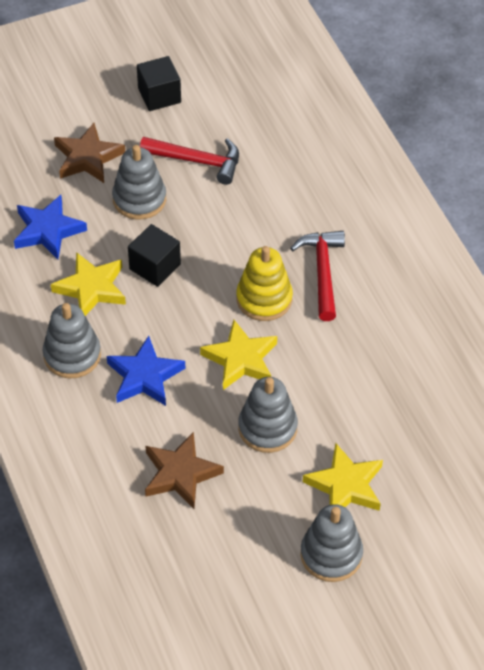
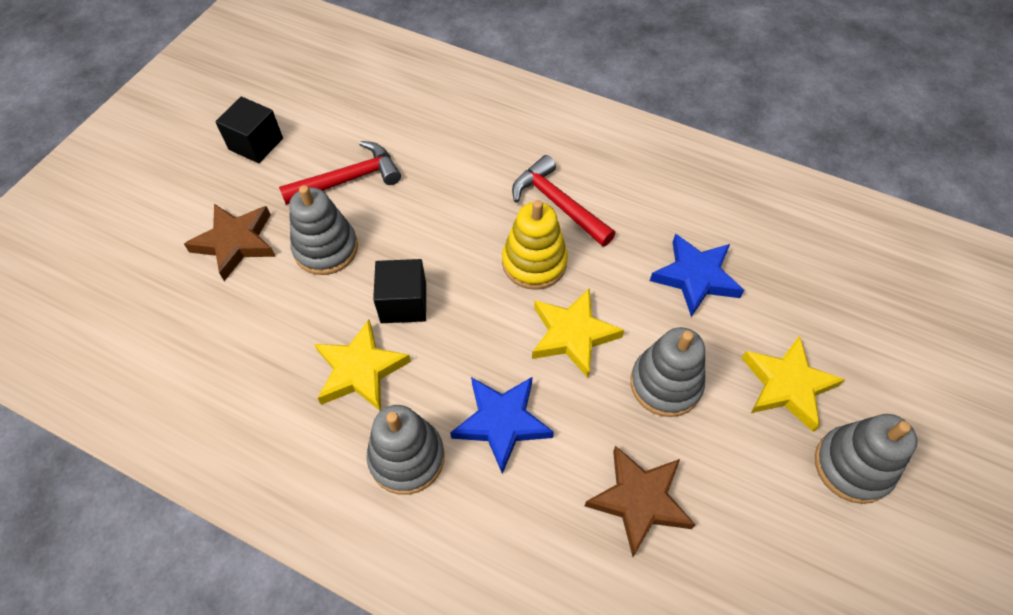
camera: 40 degrees left, 5 degrees up
(48, 230) = (258, 342): blue star -> blue star (696, 277)

